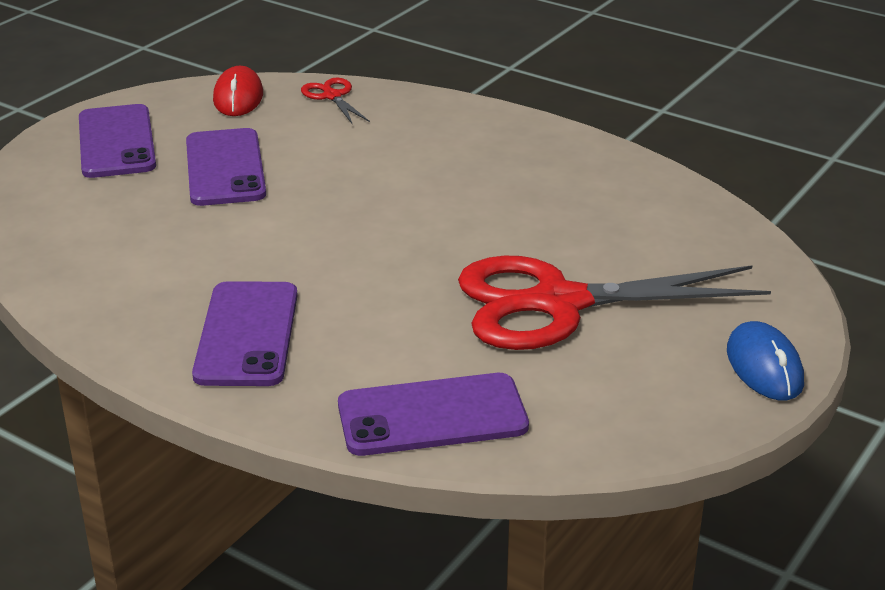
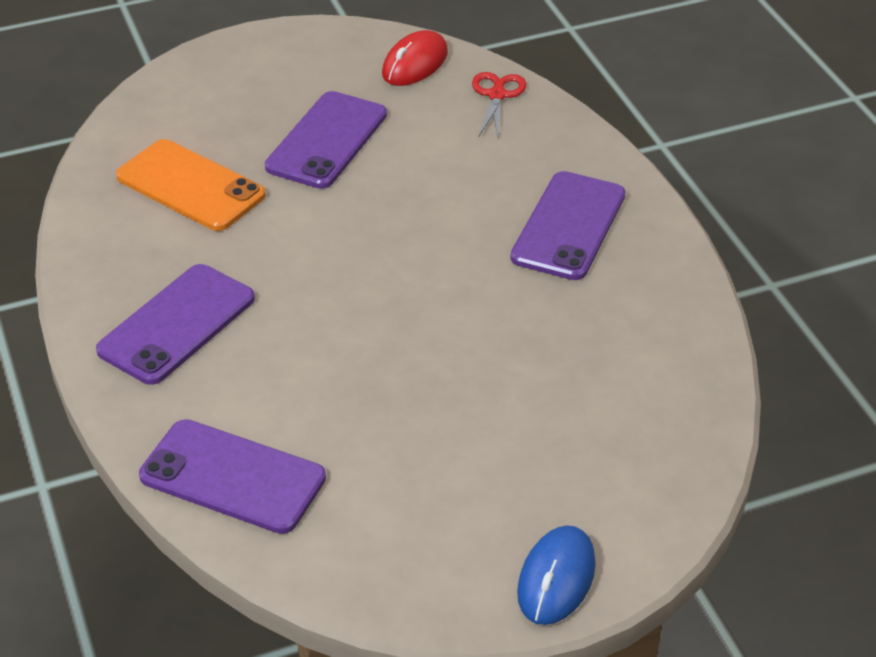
camera: 35 degrees right, 10 degrees up
(117, 142) = (269, 75): purple phone -> purple phone (569, 226)
(137, 237) = (190, 186): none -> orange phone
(559, 303) = (452, 419): red scissors -> none

